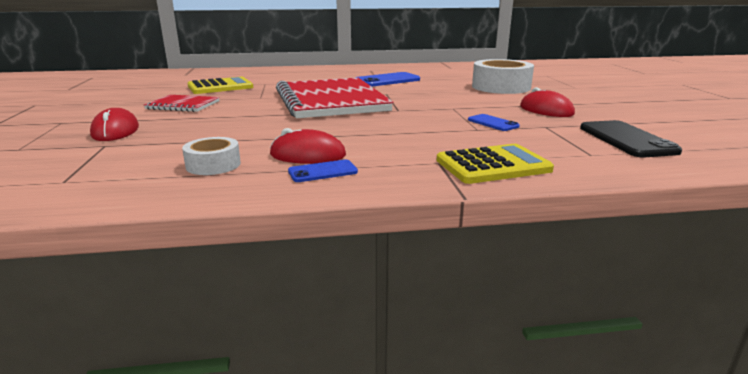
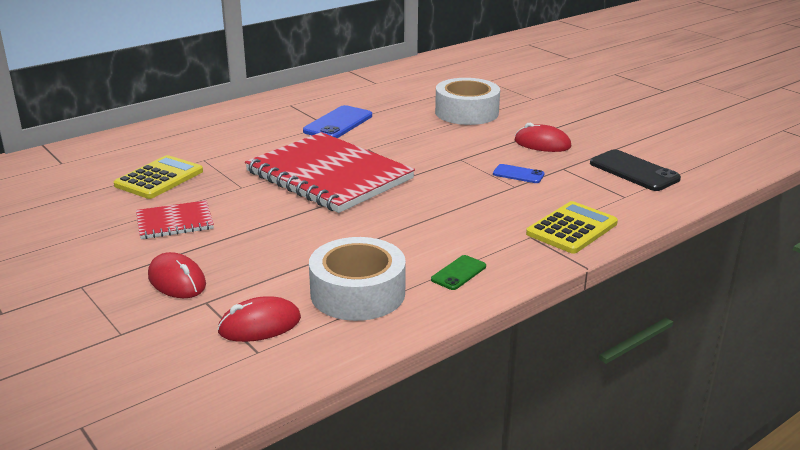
camera: 30 degrees left, 5 degrees up
(213, 165) = (358, 293): white tape -> white tape, size x1.84
(307, 155) = (419, 258): red mouse -> red mouse (259, 325)
(323, 172) = (458, 273): blue phone -> green phone

